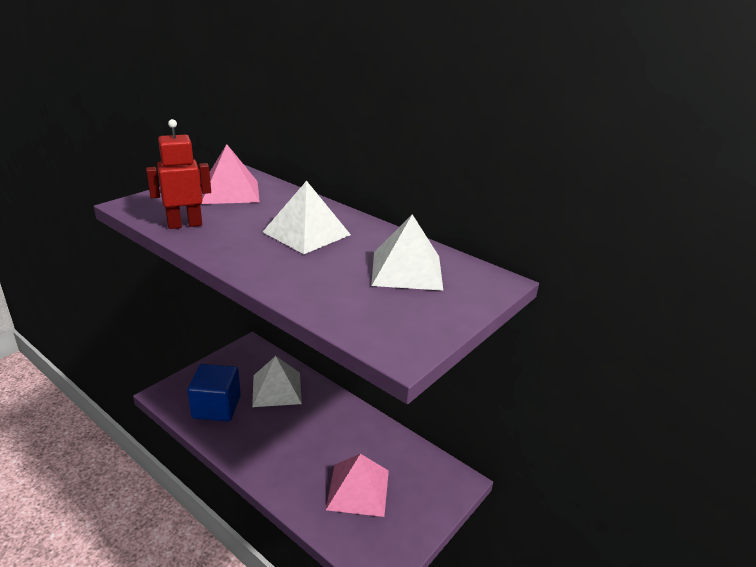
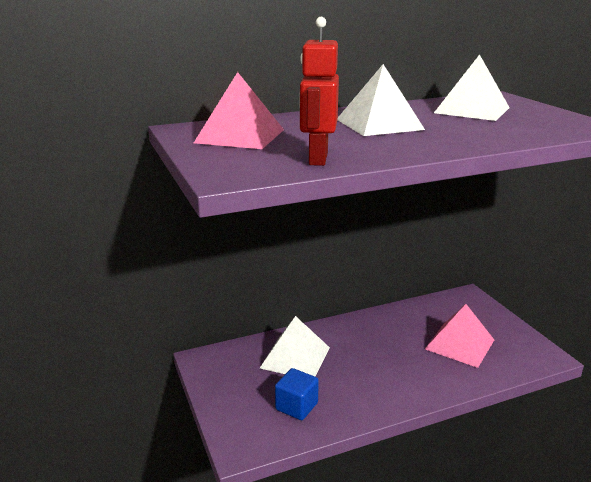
camera: 60 degrees left, 5 degrees down
(216, 407) = (296, 406): blue cube -> blue cube, size x0.65

